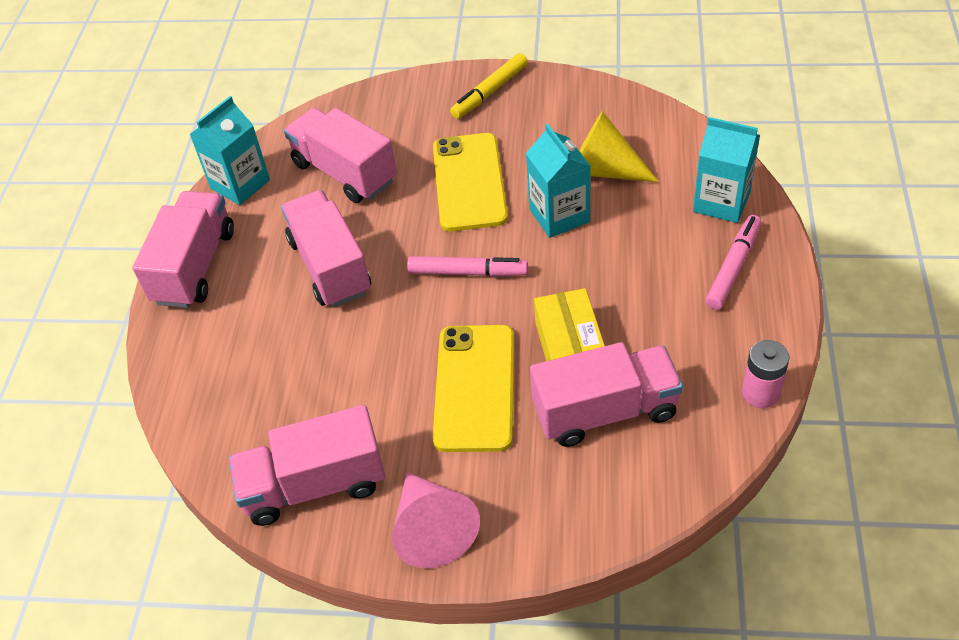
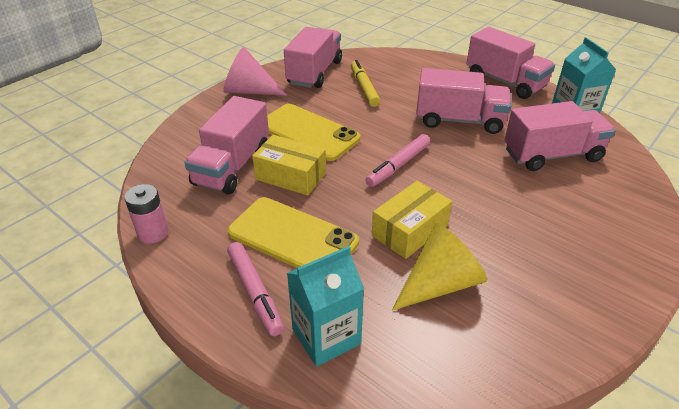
camera: 120 degrees right, 10 degrees down
(469, 182) = (491, 204): yellow phone -> yellow phone (293, 237)
(490, 92) = (612, 270): yellow marker -> yellow marker (364, 88)
(559, 215) = (410, 230): turquoise carton -> yellow box

